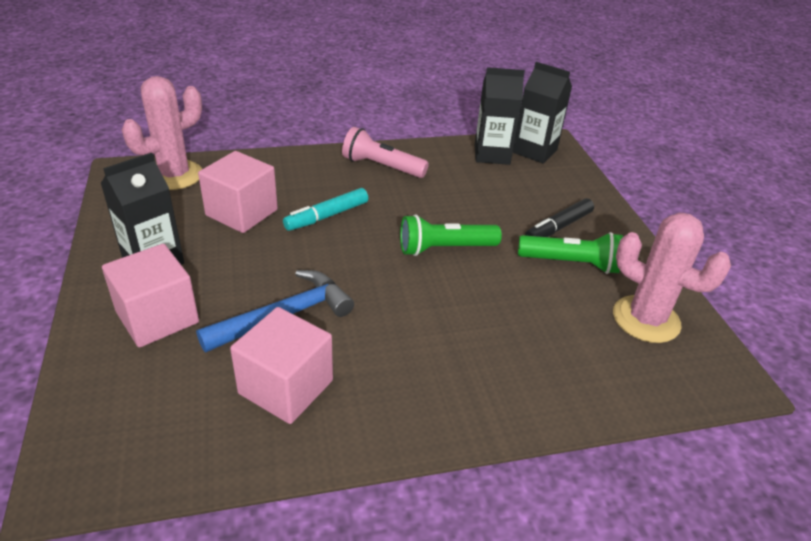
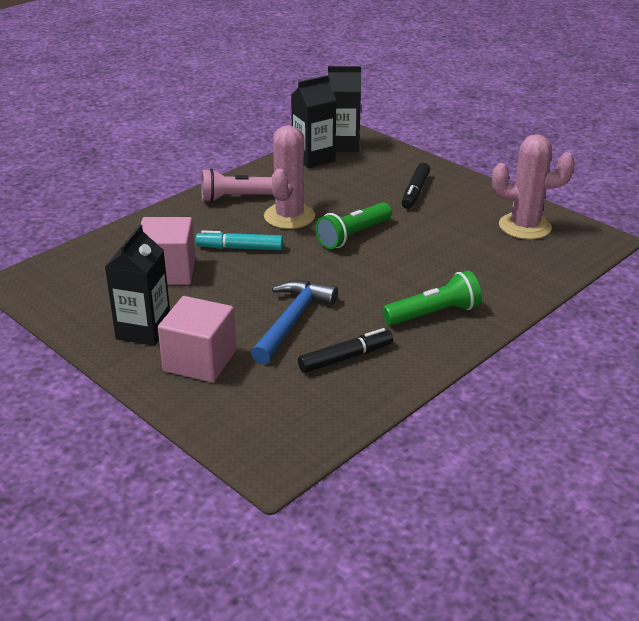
camera: 30 degrees left, 5 degrees down
(174, 175) = (70, 267): pink cactus -> pink cactus (289, 216)
(286, 387) = (346, 358): pink cube -> black marker
(326, 216) = (239, 248): turquoise marker -> turquoise marker turned 75 degrees clockwise
(570, 263) = (447, 212): green flashlight -> green flashlight (433, 314)

